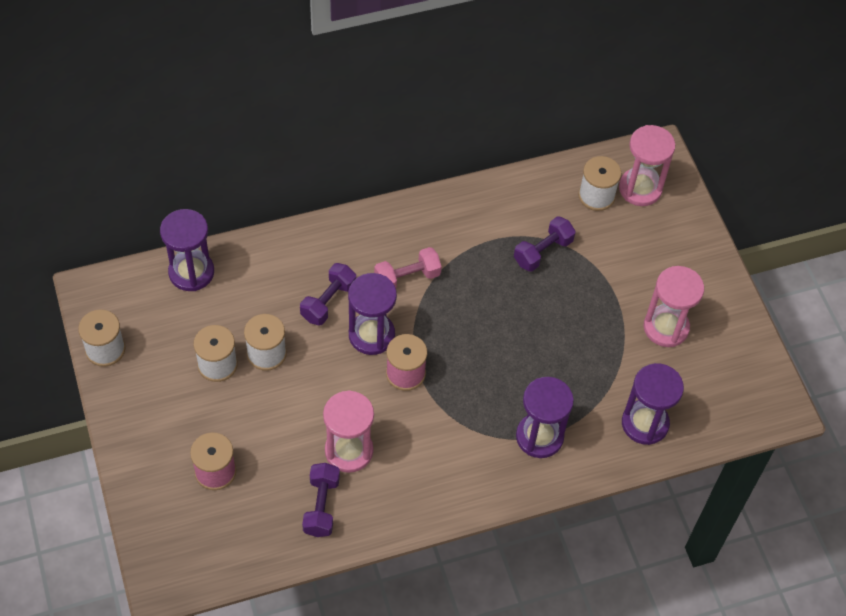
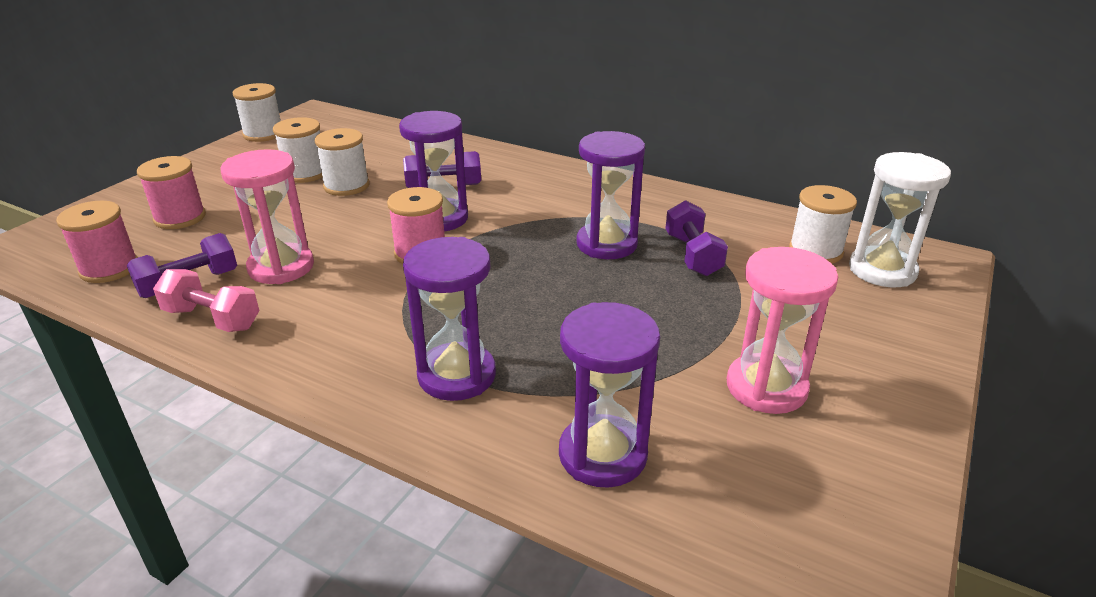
camera: 50 degrees right, 25 degrees down
(191, 272) = (384, 132): purple hourglass -> purple hourglass (606, 244)
(256, 539) = (109, 268): none -> pink spool
(407, 278) = (531, 206): pink dumbbell -> pink dumbbell (212, 319)
(543, 251) = (692, 255): purple dumbbell -> purple dumbbell turned 75 degrees clockwise
(640, 188) = (882, 270): pink hourglass -> white hourglass

